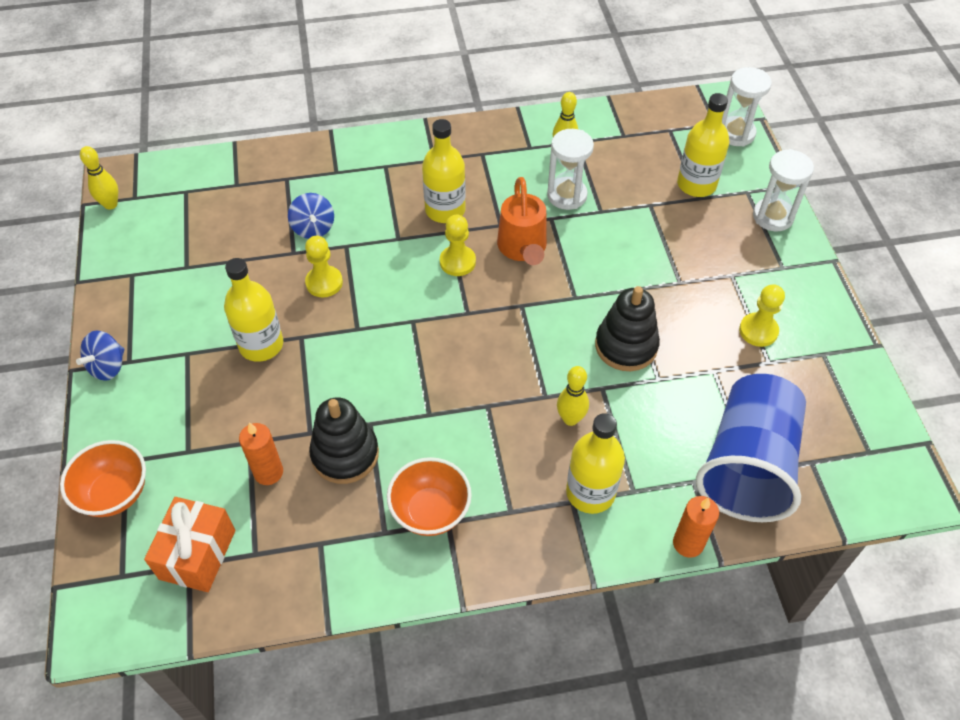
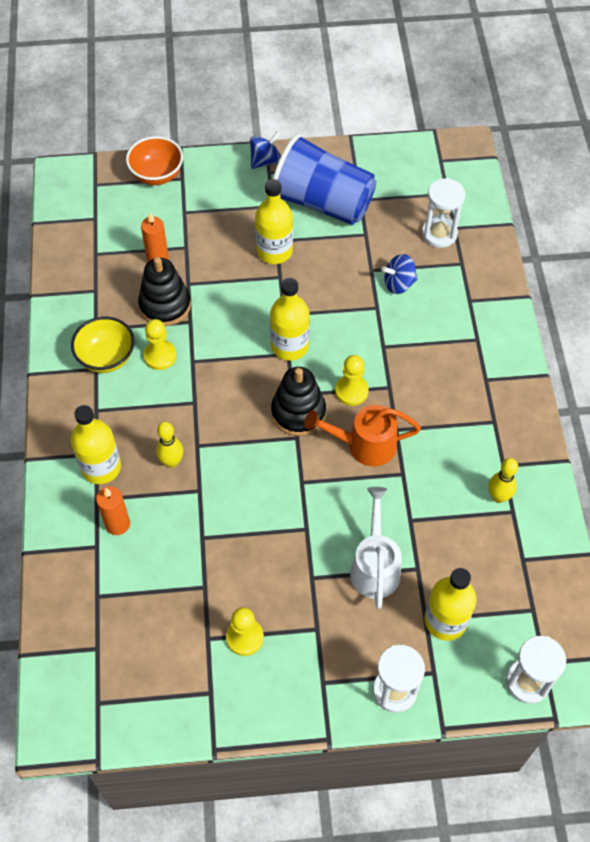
camera: 95 degrees right, 5 degrees up
(108, 367) = (265, 161): blue spinning top -> blue spinning top turned 105 degrees clockwise
(110, 204) = (433, 146): yellow bowling pin -> none
(197, 554) = (101, 222): orange gift -> none
(324, 283) = (335, 292): yellow pawn -> yellow pawn (160, 356)
(430, 511) = (106, 358): orange bowl -> yellow bowl
(445, 210) = (417, 385): yellow bottle -> yellow bottle (290, 346)
(567, 195) = (433, 491): white hourglass -> white hourglass (439, 234)
(626, 346) = (241, 516): black stacking toy -> black stacking toy (298, 412)
(655, 235) = (375, 565): none -> white watering can
(688, 543) = (43, 531): orange candle -> orange candle (117, 524)
(747, 465) = (103, 593): blue cup -> blue cup (322, 203)

